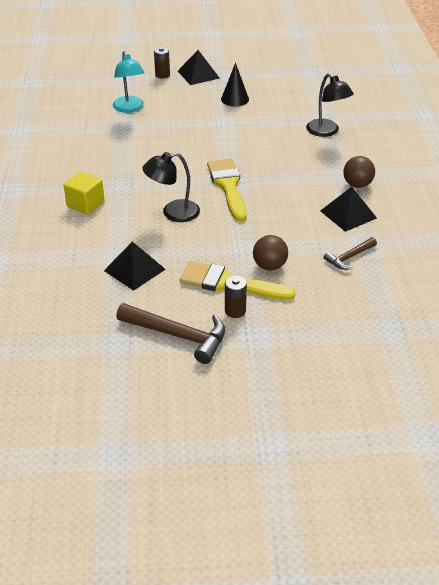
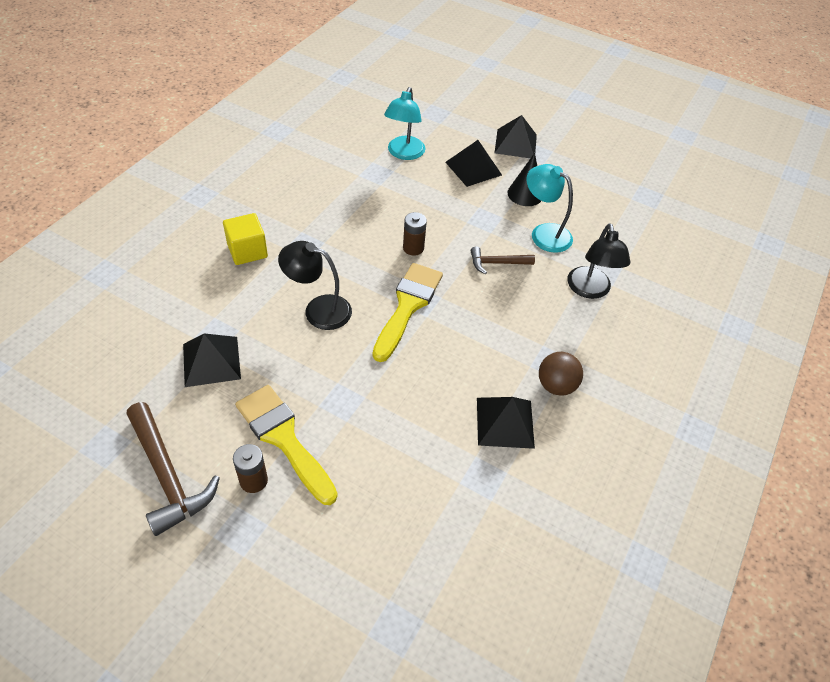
camera: 30 degrees right, 10 degrees up
(162, 75) = (477, 127): brown battery -> brown battery (413, 248)
(186, 98) = (473, 168): none -> black pyramid
(269, 114) = (544, 233): none -> turquoise lamp
(269, 266) = (348, 442): brown ball -> none
(349, 257) = (447, 486): brown hammer -> brown hammer (497, 263)

